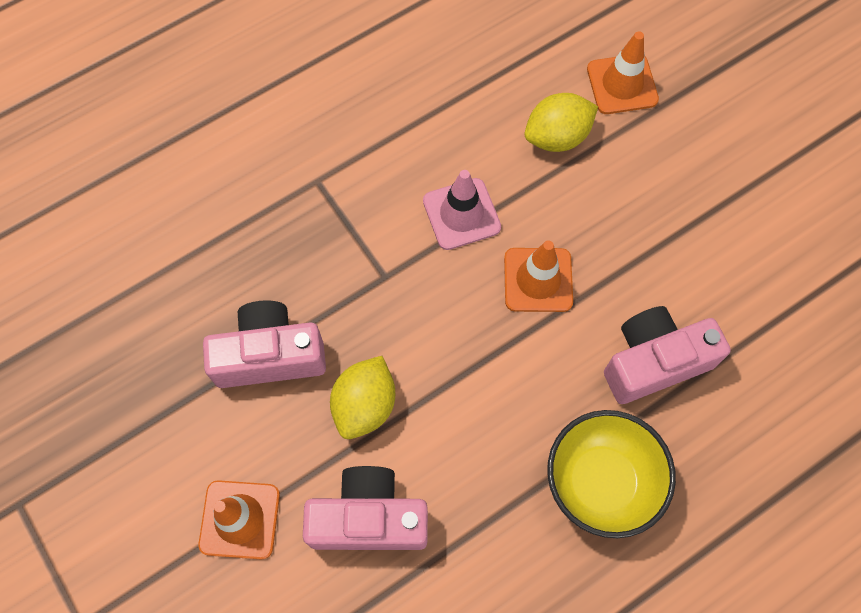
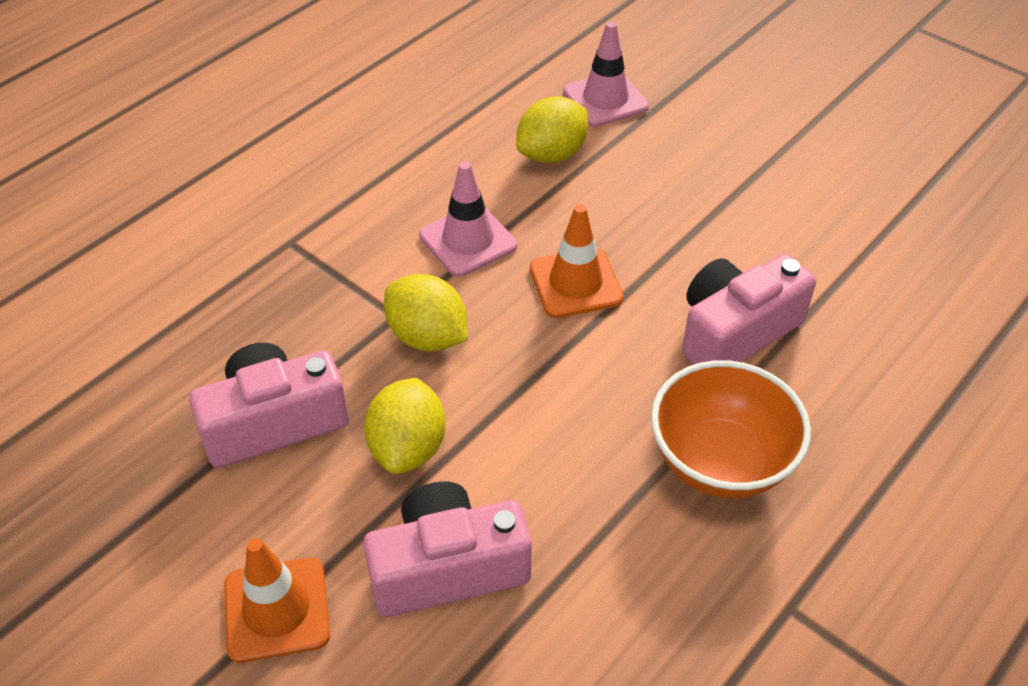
camera: 15 degrees left, 20 degrees down
(405, 304) = (427, 337): none -> yellow lemon
(601, 482) = (720, 462): yellow bowl -> orange bowl
(622, 84) = (605, 99): orange traffic cone -> pink traffic cone

